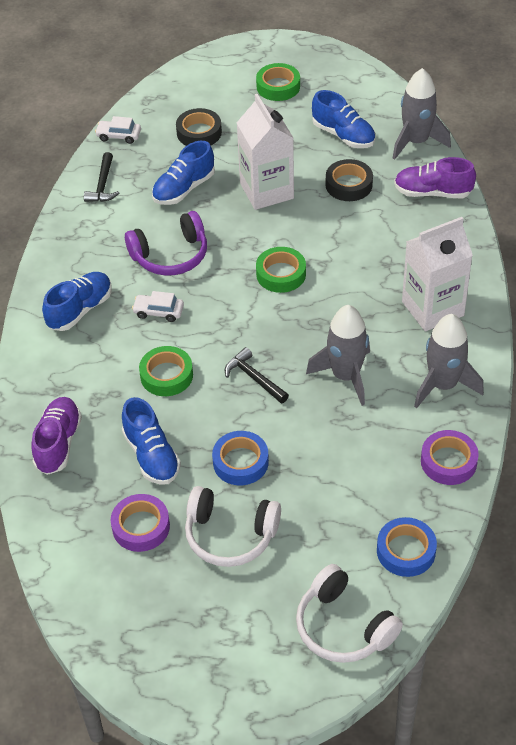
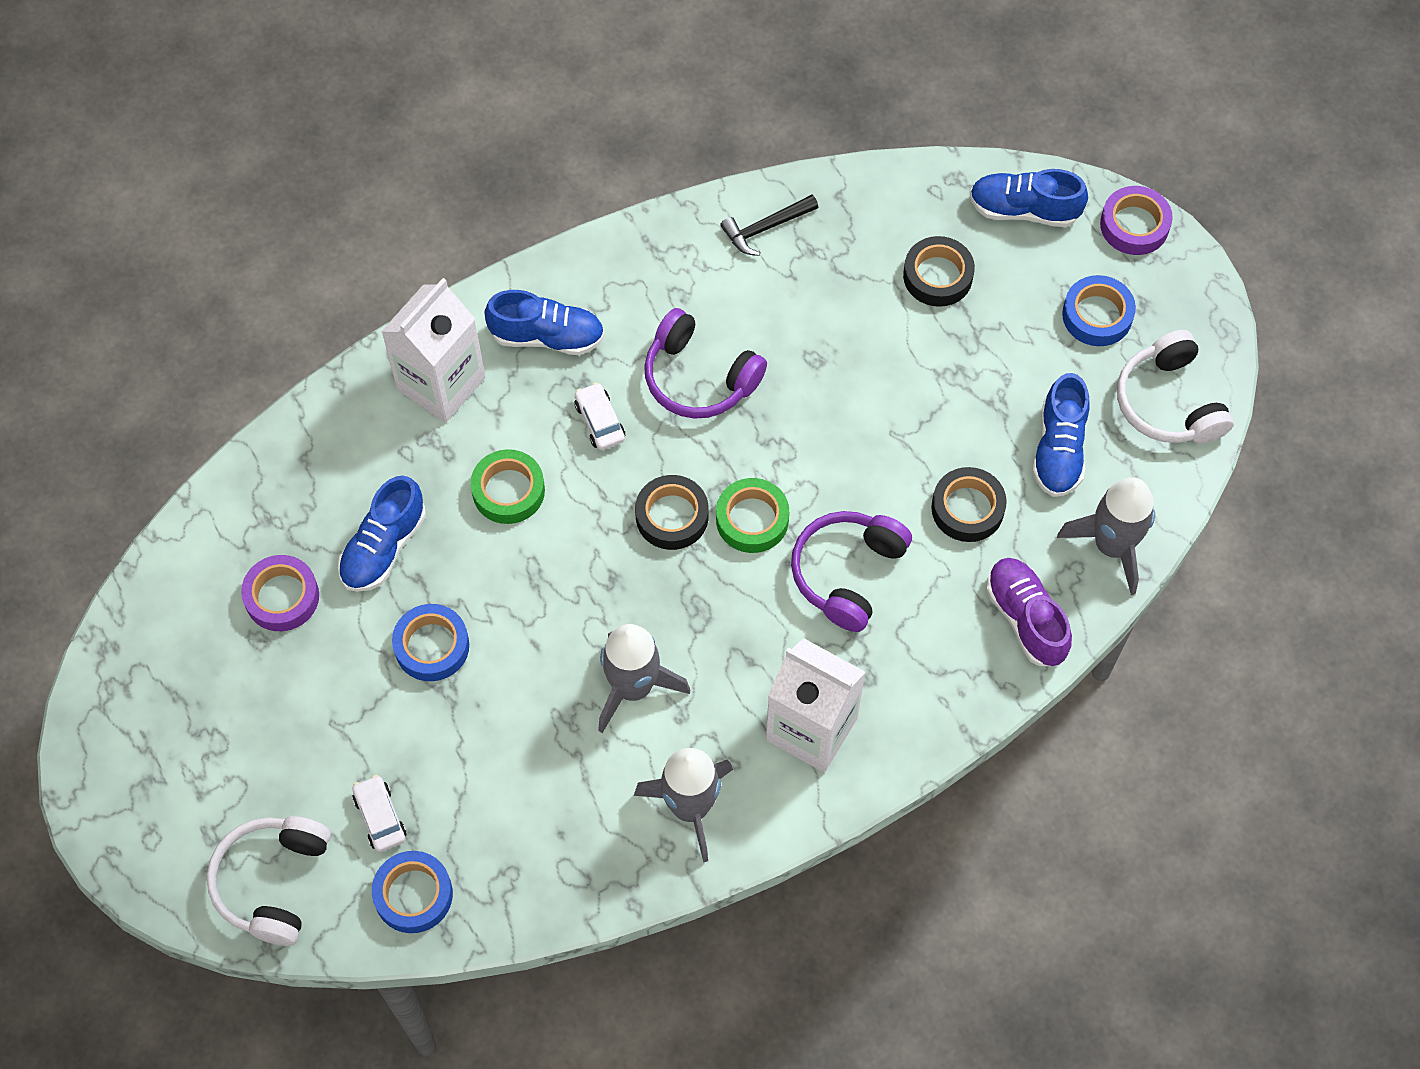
camera: 55 degrees right, 15 degrees up
(58, 443) = (342, 442): purple shoe -> none
(119, 136) = (865, 189): white car -> white car (380, 817)
(184, 189) = (823, 322): blue shoe -> blue shoe (1024, 210)
(230, 535) = (325, 695): white headphones -> white headphones (1169, 402)
(249, 308) = (672, 516): none -> black tape
(254, 378) = (564, 587): black hammer -> none
(266, 191) = (886, 418): white carton -> white carton (441, 384)
(278, 86) = (1097, 315): green tape -> blue tape
(348, 250) = (847, 573): none -> purple headphones
(448, 461) = (573, 875): purple tape -> purple tape (1134, 225)

